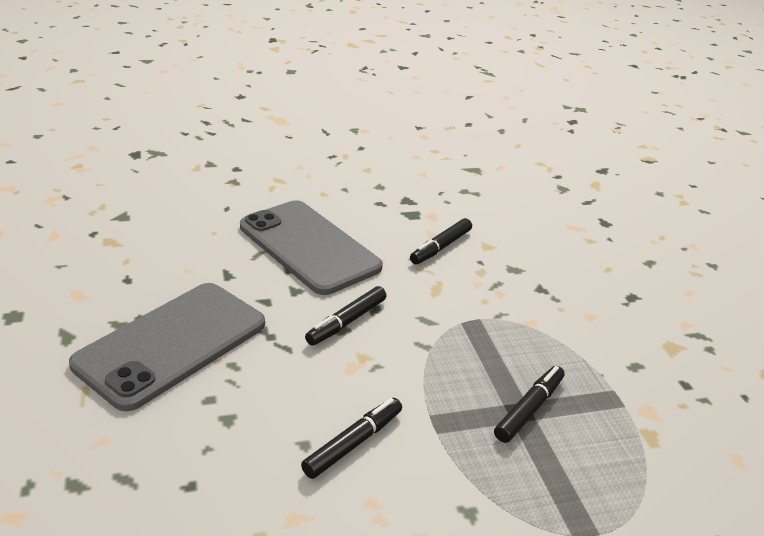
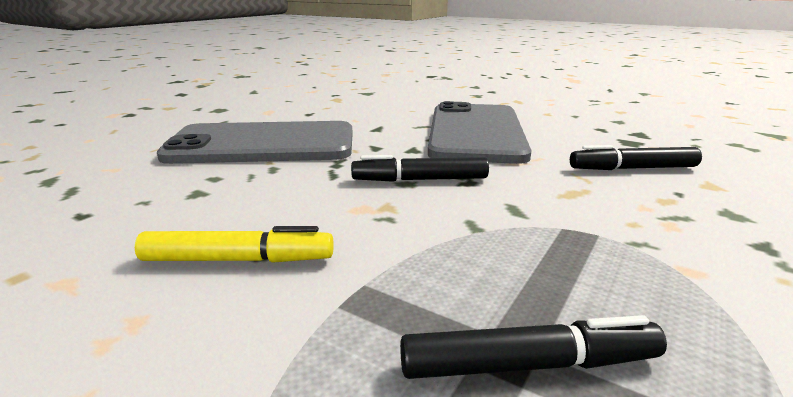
camera: 50 degrees right, 10 degrees down
(353, 443) = (238, 260): black marker -> yellow marker

